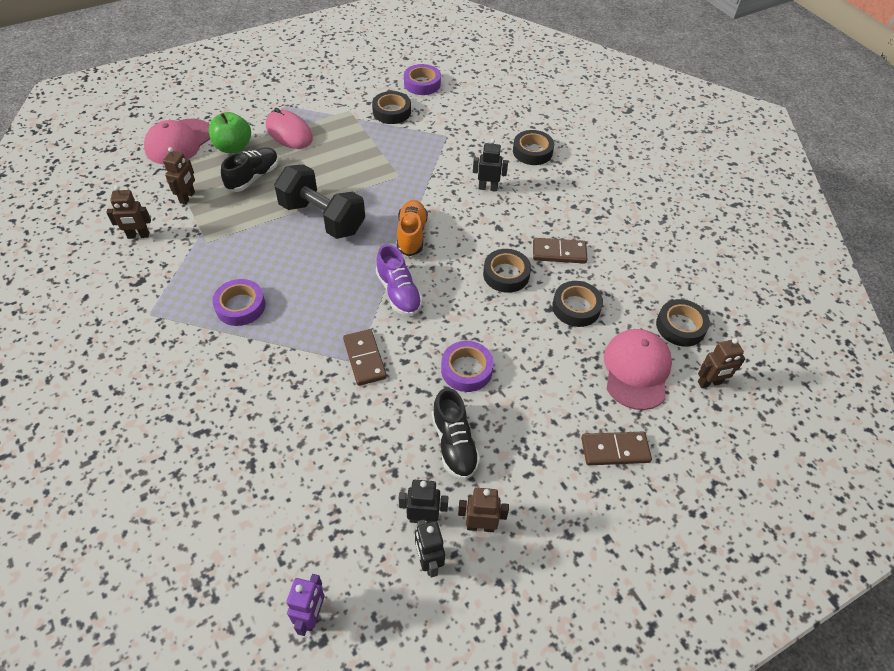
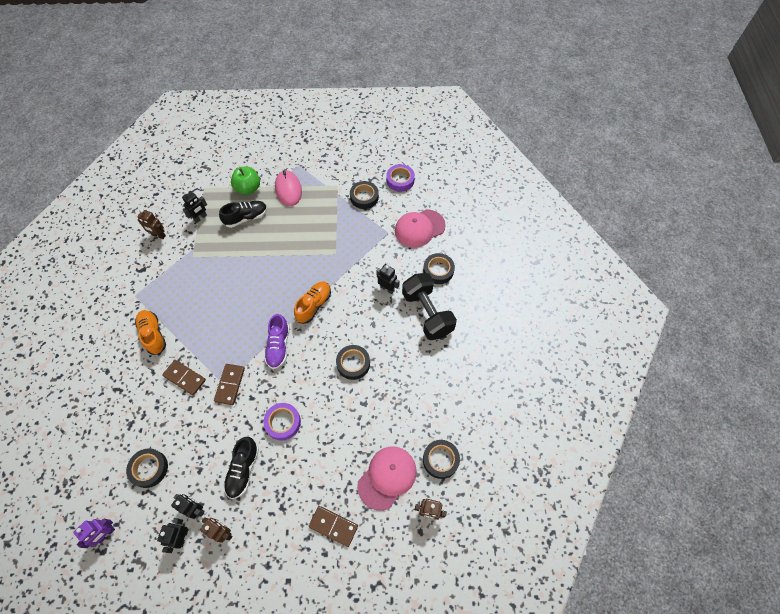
camera: 30 degrees right, 10 degrees up
(179, 142) = (219, 171): pink cap -> pink cap (419, 228)
(187, 197) = (200, 218): brown robot -> black robot
(211, 347) = (153, 334): none -> orange shoe
(240, 306) = (184, 313): purple tape -> none
(322, 218) = (268, 268): black dumbbell -> black dumbbell (427, 313)
(559, 253) = (399, 363): brown domino -> brown domino (184, 378)
(576, 307) = (381, 411): black tape -> black tape (149, 469)

